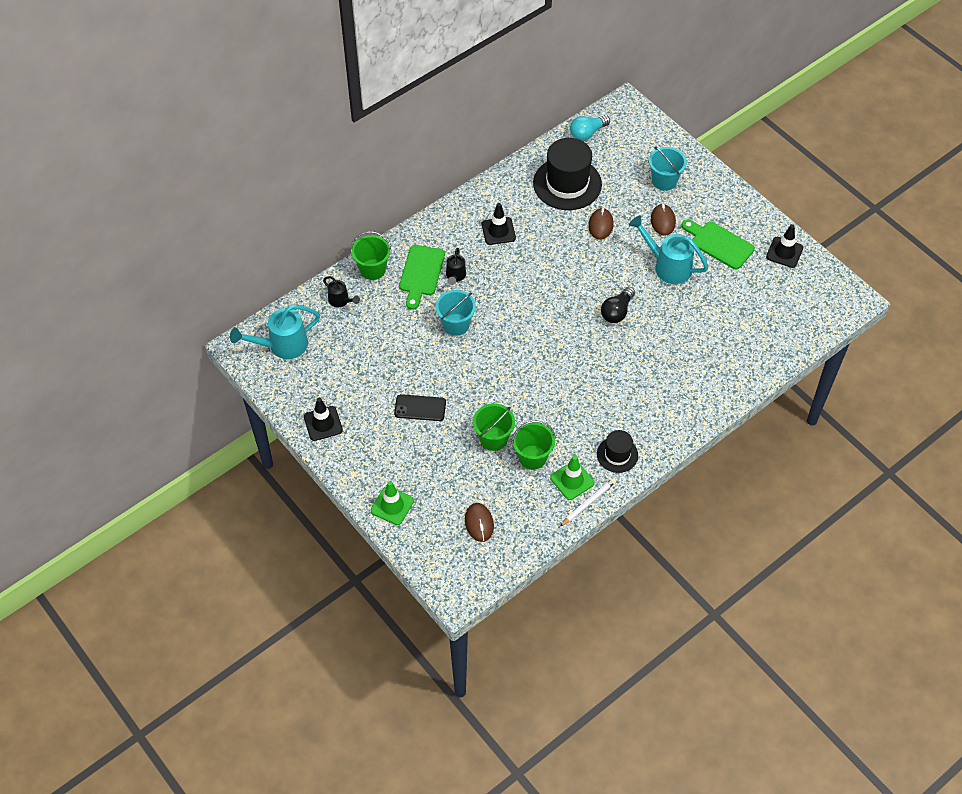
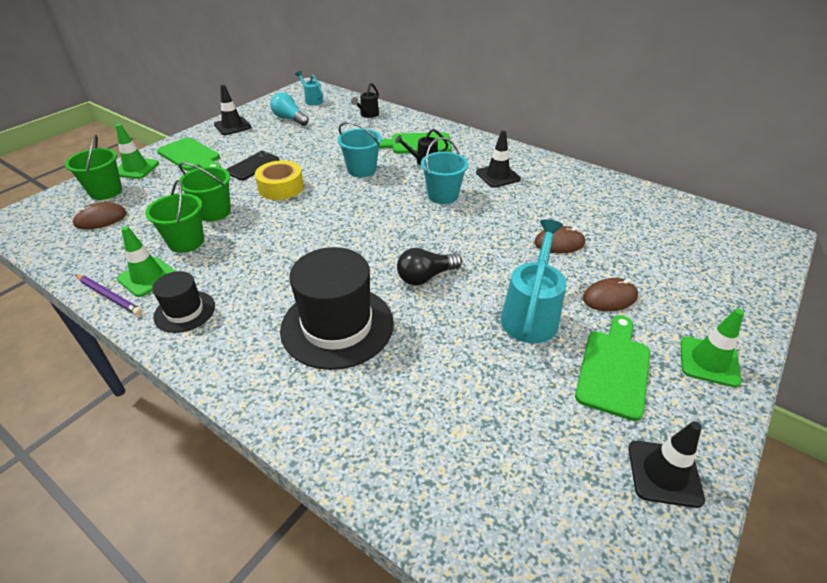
camera: 75 degrees right, 15 degrees down
(282, 345) = (312, 100): turquoise watering can -> turquoise watering can, size x0.55
(372, 269) = (409, 122): green bucket -> green bucket (106, 191)
(381, 460) = (191, 156): none -> green cutting board
(420, 408) = (253, 166): black phone -> black phone turned 45 degrees clockwise
(467, 388) = (281, 187): none -> yellow tape
(567, 184) = (602, 209): black hat -> black hat (337, 326)
(587, 133) = (694, 212): turquoise light bulb -> turquoise light bulb (289, 119)
(588, 503) = (109, 296): white pencil -> purple pencil
(617, 311) = (426, 277): black light bulb -> black light bulb turned 45 degrees counterclockwise
(664, 181) = (683, 288): turquoise bucket -> turquoise bucket (443, 195)
(723, 200) = (709, 361): none -> green traffic cone

